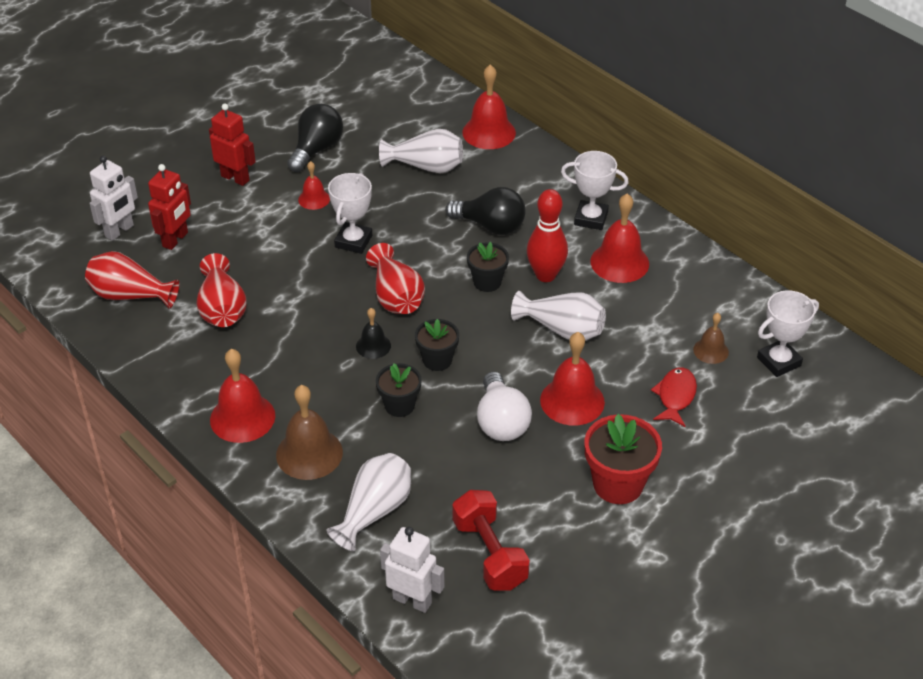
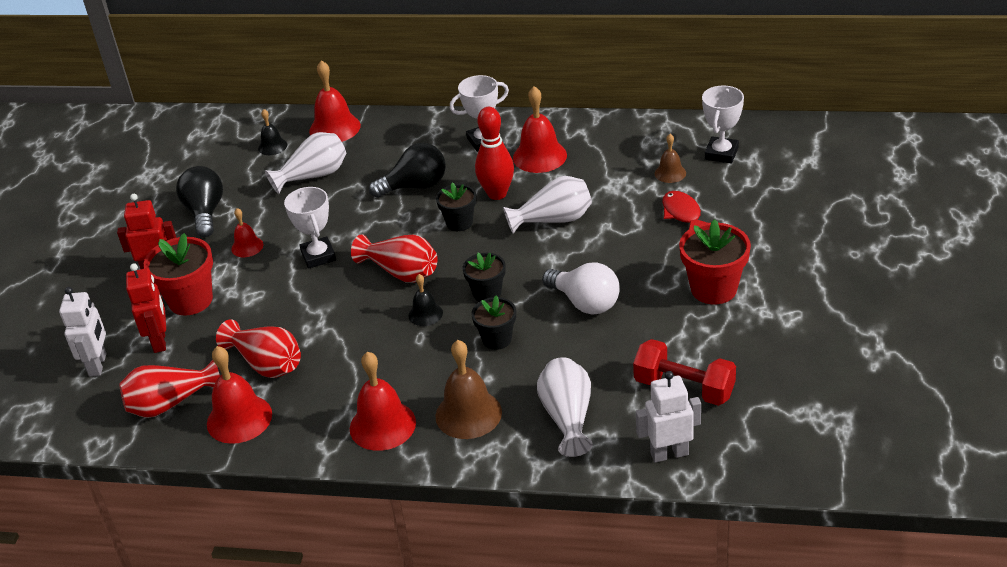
camera: 35 degrees left, 5 degrees down
(229, 219) = (190, 300): none -> red flower pot
(425, 120) = (272, 146): none -> black bell
(572, 401) = (617, 259): red bell -> red bell (239, 418)

